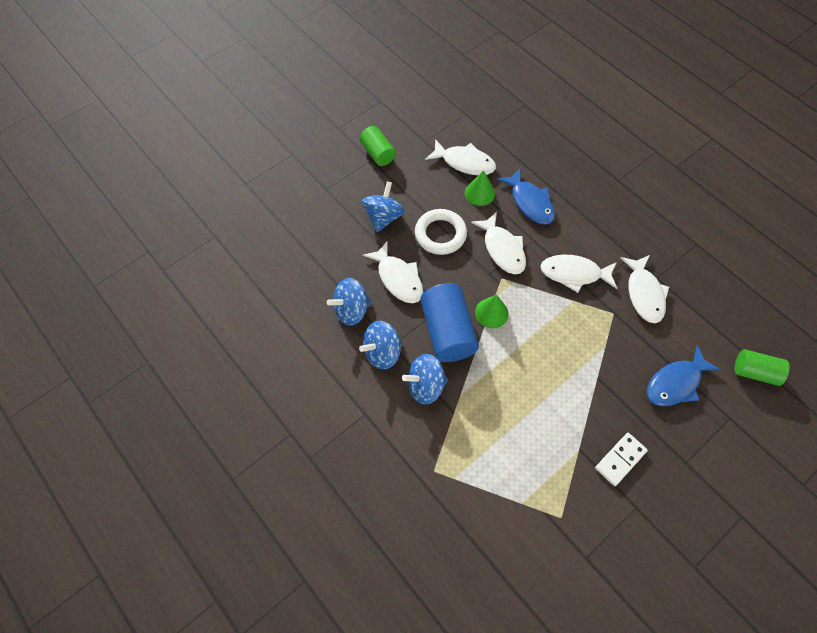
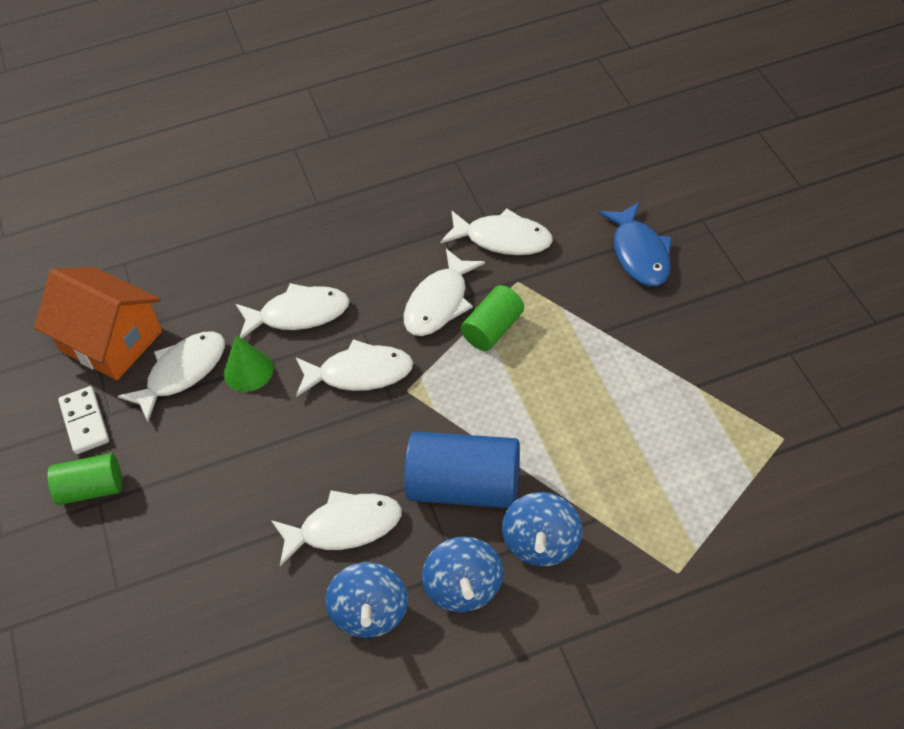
camera: 65 degrees left, 10 degrees down
(383, 217) = (221, 516): blue spinning top -> none
(440, 234) = (294, 445): white ring -> none
(471, 121) = (111, 341): none -> orange house
(491, 313) = (457, 421): green cone -> none
(530, 202) = (299, 314): blue fish -> white fish
(620, 459) = (723, 347): white domino -> white domino (85, 422)
(755, 372) = (651, 174): green cylinder -> green cylinder (493, 329)

